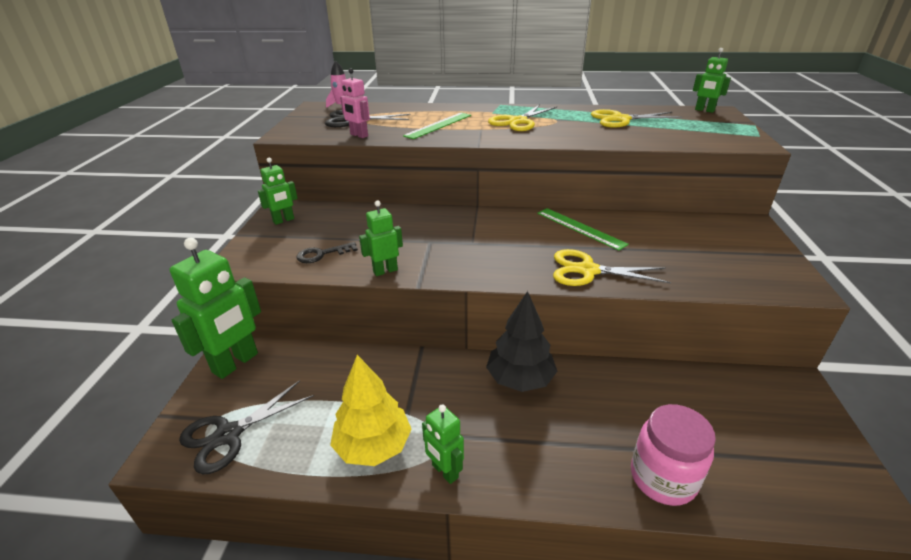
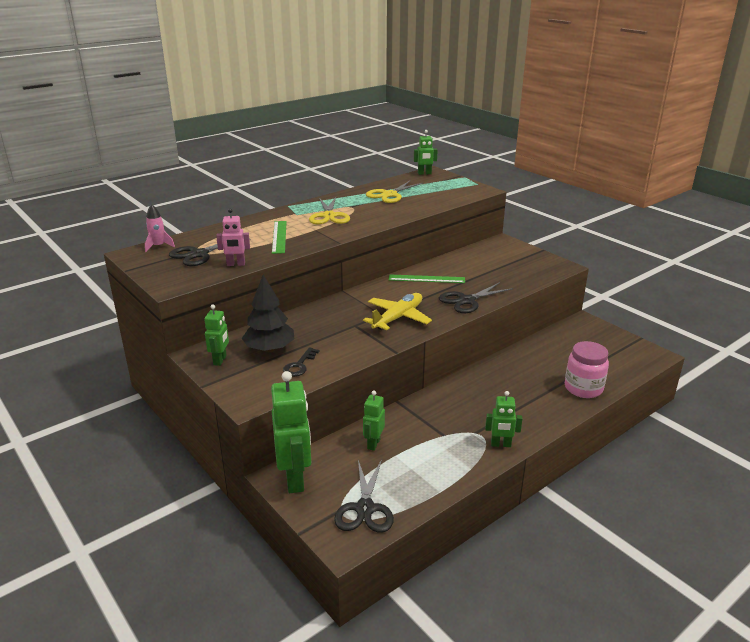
camera: 45 degrees left, 5 degrees down
(373, 446) = (452, 458): yellow tree -> none
(385, 271) = (360, 354): green robot -> green robot (373, 444)
(481, 253) = (398, 318): none -> yellow plane
(520, 379) = (473, 386): black tree -> black tree (269, 349)
(587, 270) = (466, 300): yellow scissors -> black scissors

